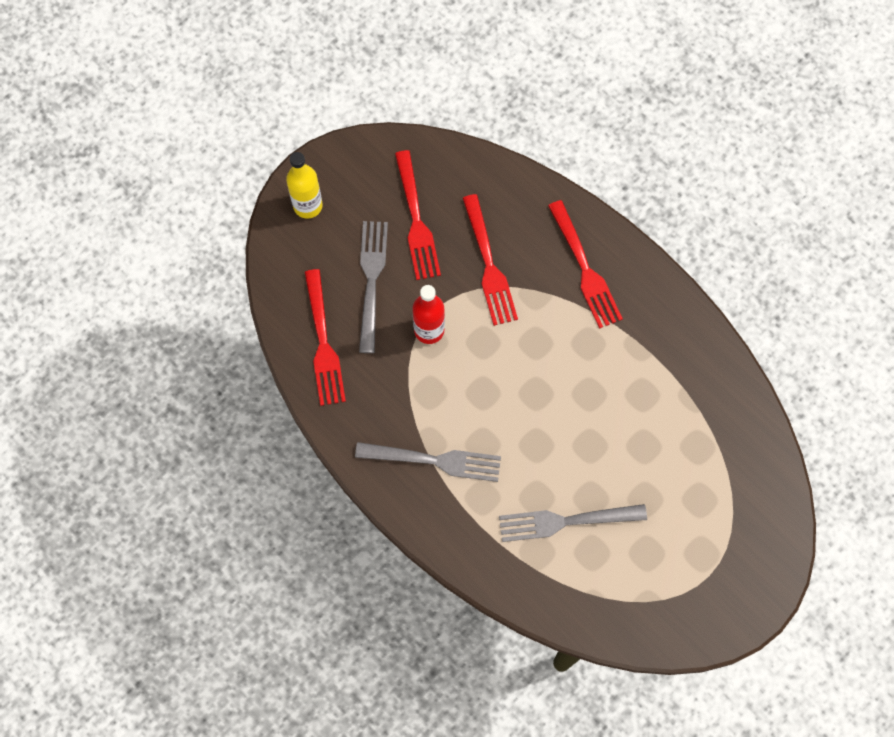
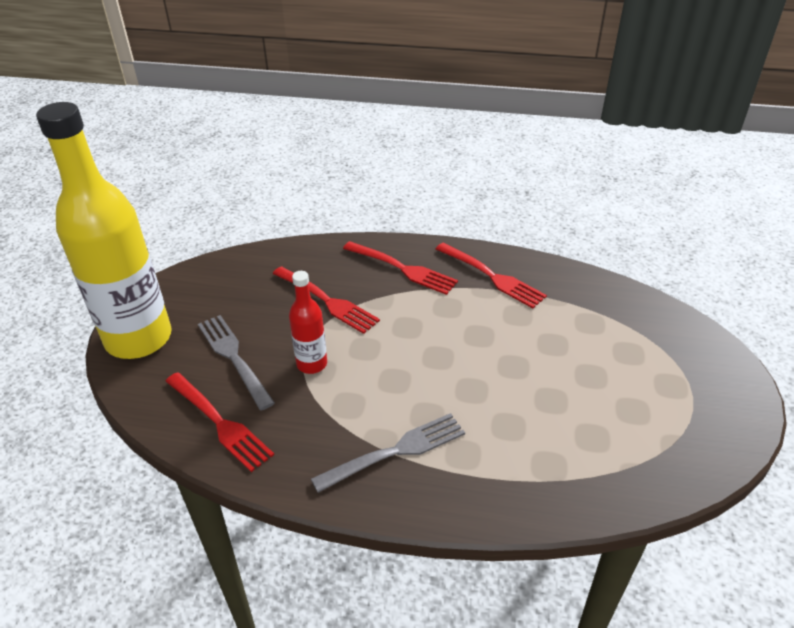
camera: 35 degrees left, 30 degrees down
(308, 205) = (139, 338): yellow bottle -> yellow bottle, size x2.22
(416, 220) = (244, 304): red fork -> red fork (492, 276)
(566, 521) = (548, 428): grey fork -> none

